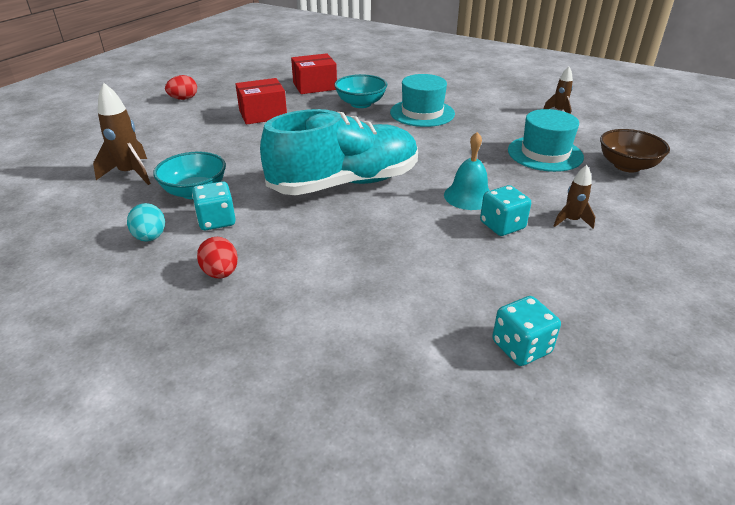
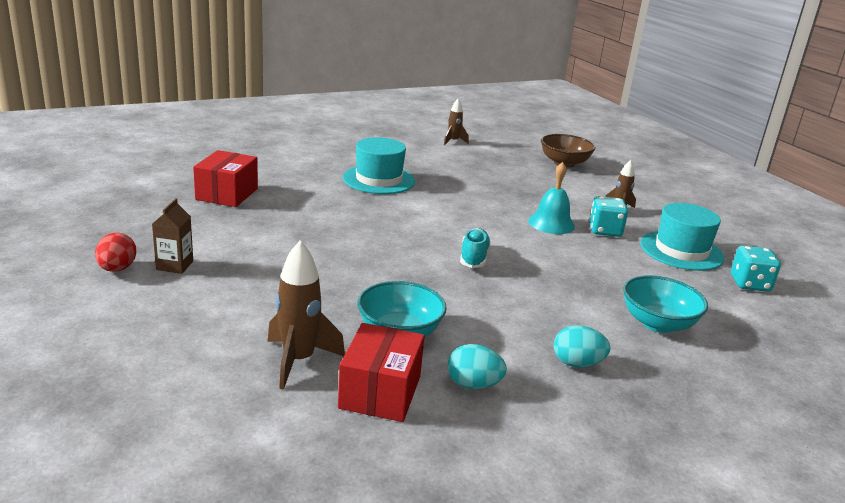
camera: 60 degrees left, 10 degrees down
(204, 108) = (174, 265): none -> brown carton
(216, 221) = (477, 338): turquoise dice -> none
(221, 273) = (577, 363): red egg -> turquoise egg
(263, 114) = (256, 241): red box -> red box (380, 392)
(345, 183) = (474, 258): turquoise shoe -> turquoise shoe, size x0.40
(361, 104) = (314, 192): turquoise bowl -> turquoise bowl (657, 323)
(545, 153) = (516, 175): turquoise hat -> turquoise hat (681, 251)

